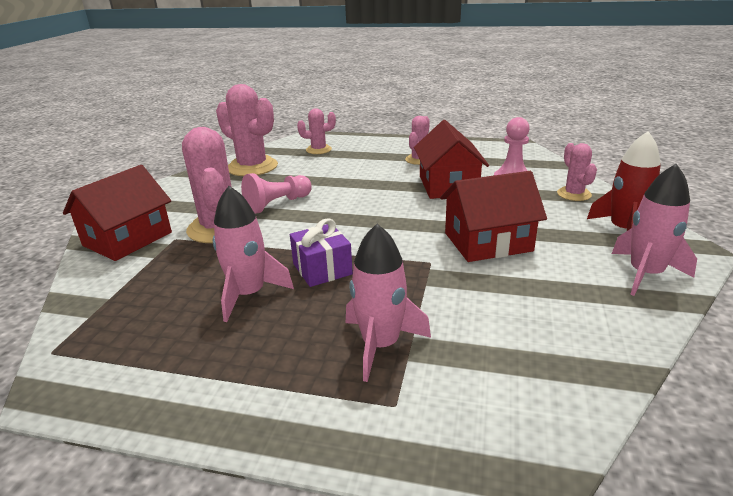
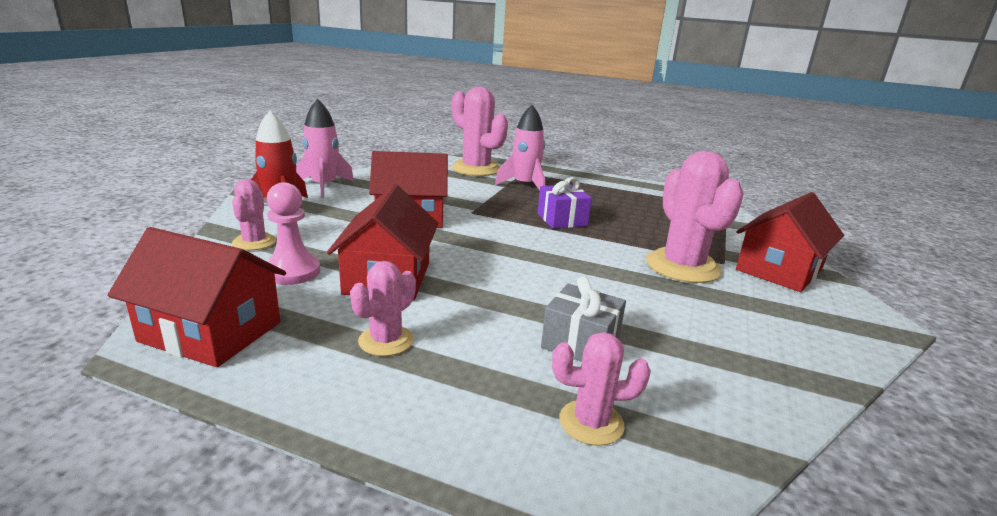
camera: 175 degrees left, 5 degrees down
(248, 294) = (616, 214): pink rocket -> none
(252, 167) = (721, 381): pink cactus -> pink cactus (476, 169)
(277, 204) = (628, 286): pink pawn -> none
(319, 171) = (580, 343): none -> grey gift
(503, 152) = (211, 332): none -> red house

